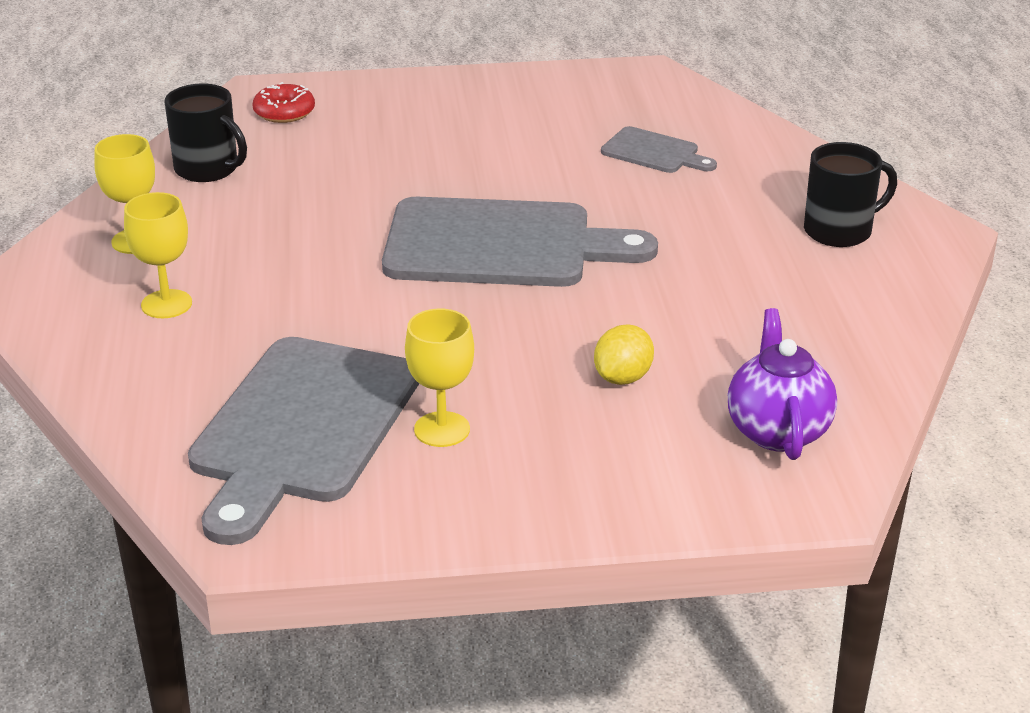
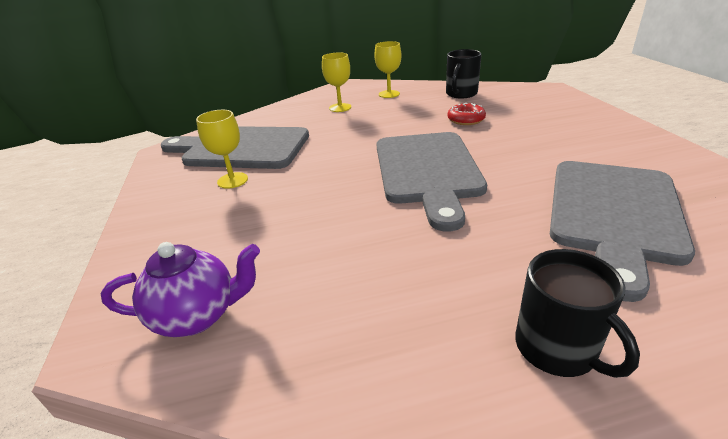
camera: 85 degrees right, 0 degrees up
(284, 112) = (535, 97): red donut -> red donut (466, 120)
(623, 378) = (277, 233): yellow lemon -> none
(654, 152) = (614, 214): grey cutting board -> grey cutting board, size x2.14

